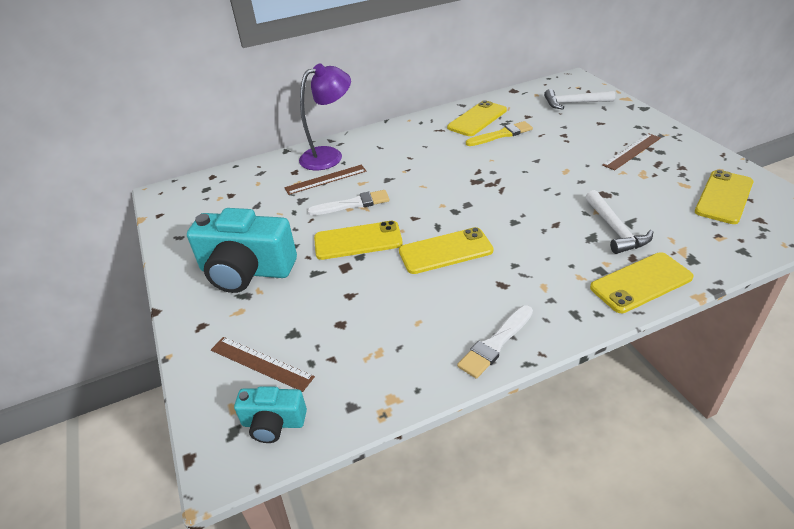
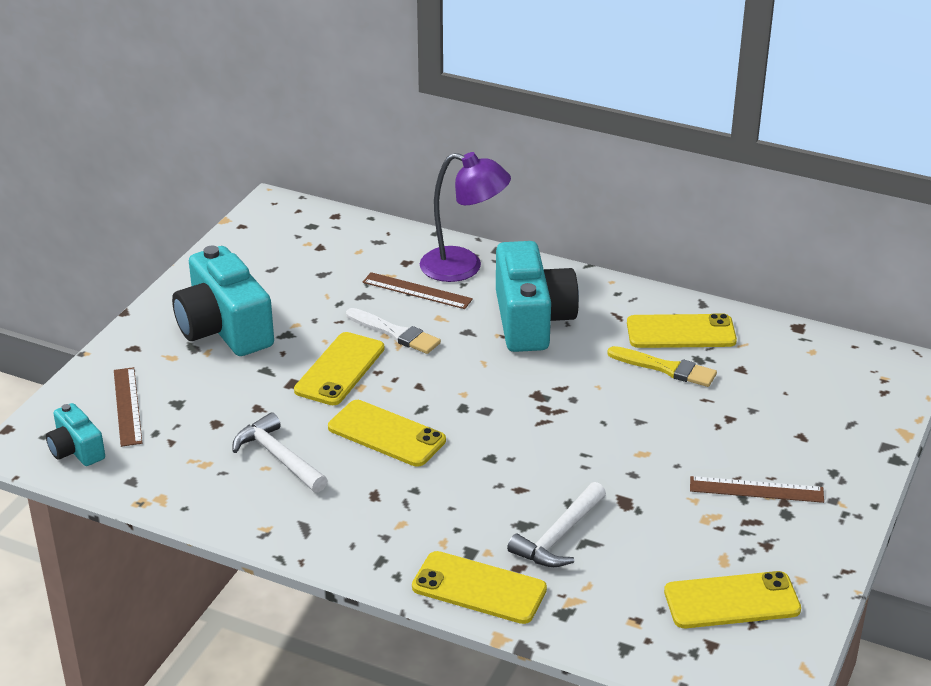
camera: 45 degrees right, 5 degrees down
(358, 241) = (340, 369): yellow phone -> yellow phone turned 75 degrees clockwise
(407, 155) = (531, 320): none -> turquoise camera
(495, 343) = (285, 527): white brush -> none
(574, 103) = (829, 393): white hammer -> white hammer (278, 457)

